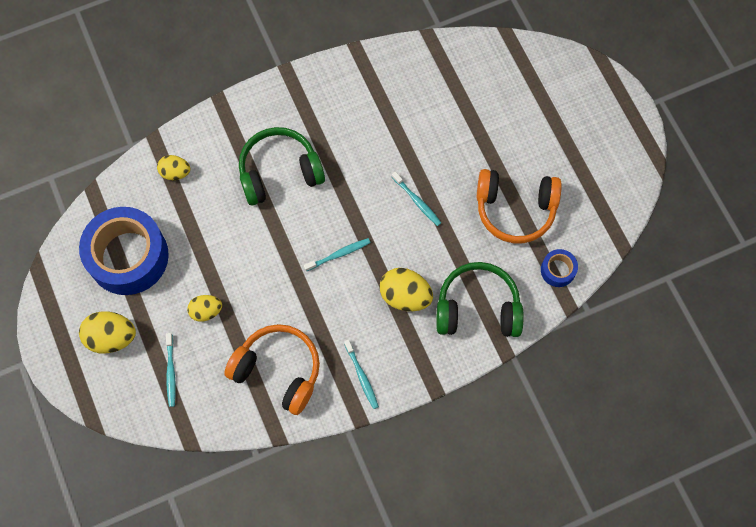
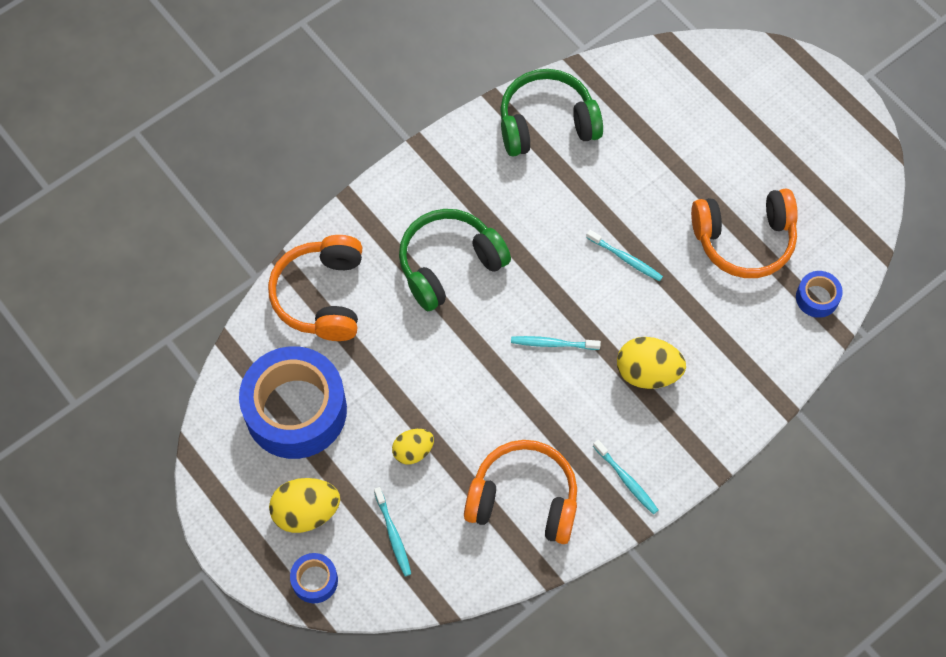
camera: 15 degrees left, 5 degrees down
(101, 391) = (315, 580): none -> blue tape
(175, 172) = (322, 296): yellow egg -> orange headphones
(339, 254) = (552, 343): turquoise toothbrush -> turquoise toothbrush turned 135 degrees counterclockwise
(477, 308) = (738, 365): green headphones -> green headphones (546, 123)

